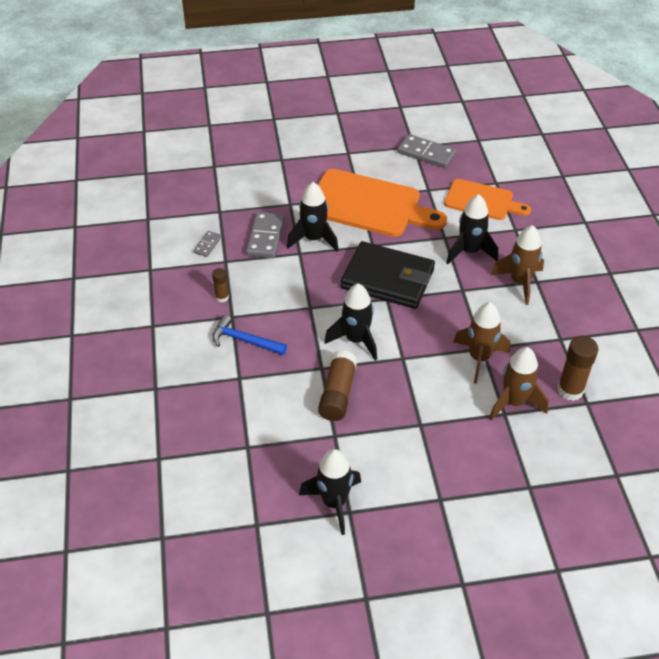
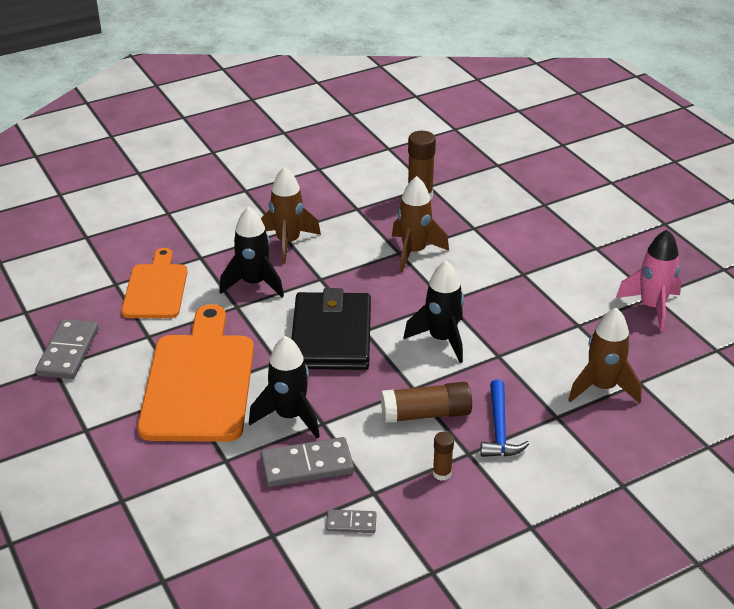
camera: 110 degrees left, 10 degrees down
(334, 502) = (652, 307): black rocket -> pink rocket
(337, 393) = (524, 335): brown glue stick -> brown glue stick (426, 414)
(514, 402) = (456, 224): brown rocket -> brown rocket (602, 388)

